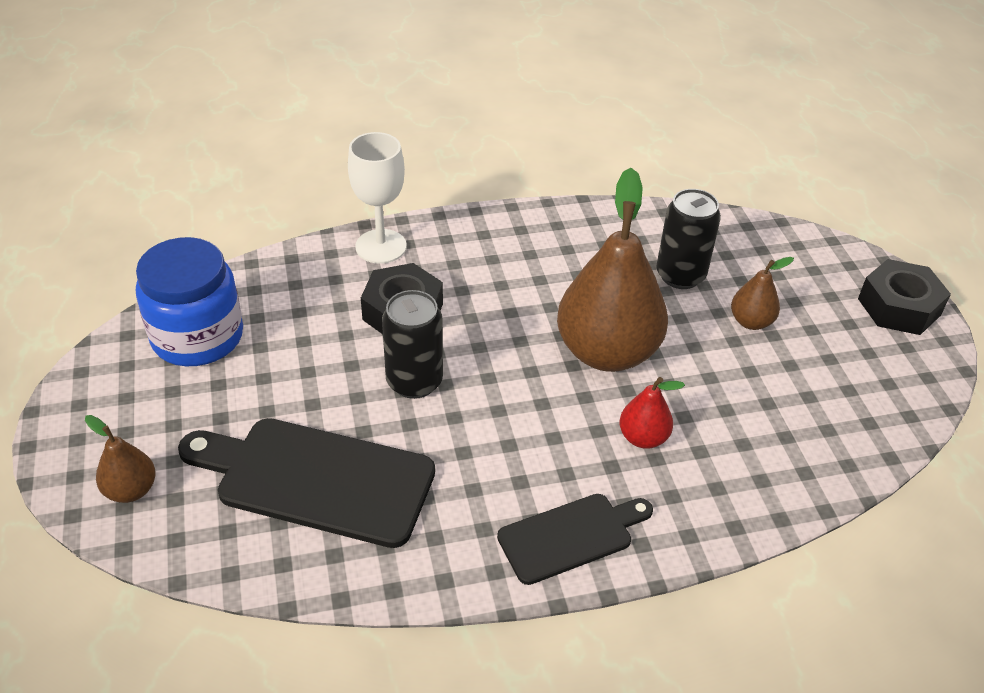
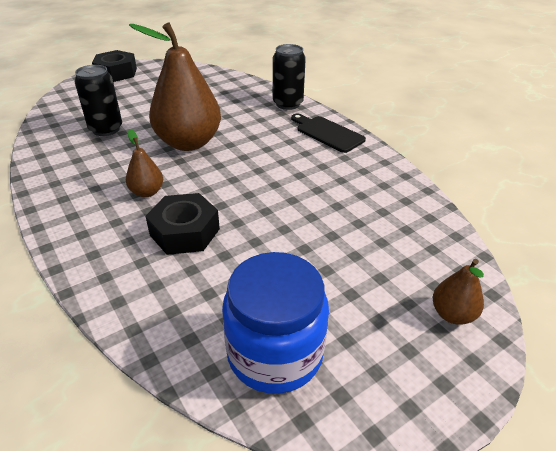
camera: 110 degrees left, 5 degrees down
(317, 479) = (364, 223): black cutting board -> none
(381, 246) = (101, 269): white goblet -> none
(414, 382) = (254, 207): black can -> black can (288, 104)
(643, 438) = (249, 124): red pear -> none
(751, 322) = (142, 105): brown pear -> brown pear (147, 192)

